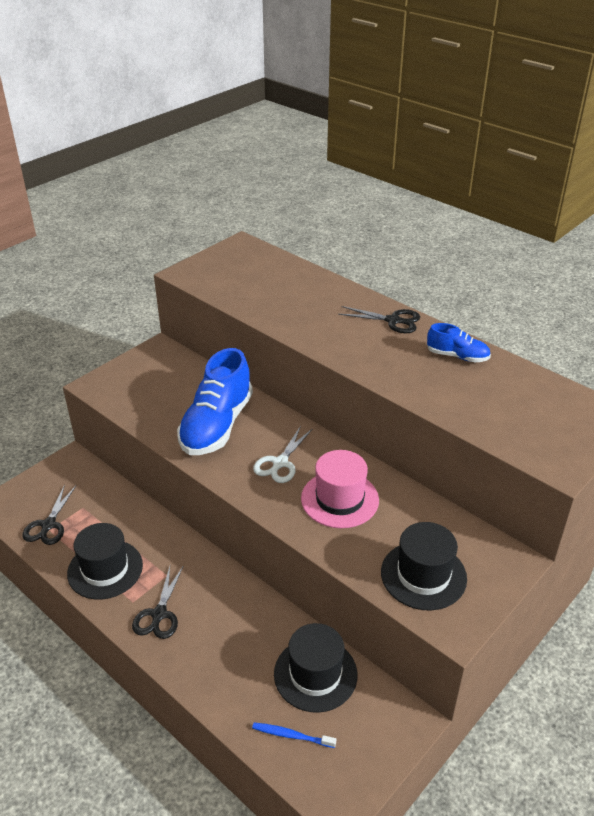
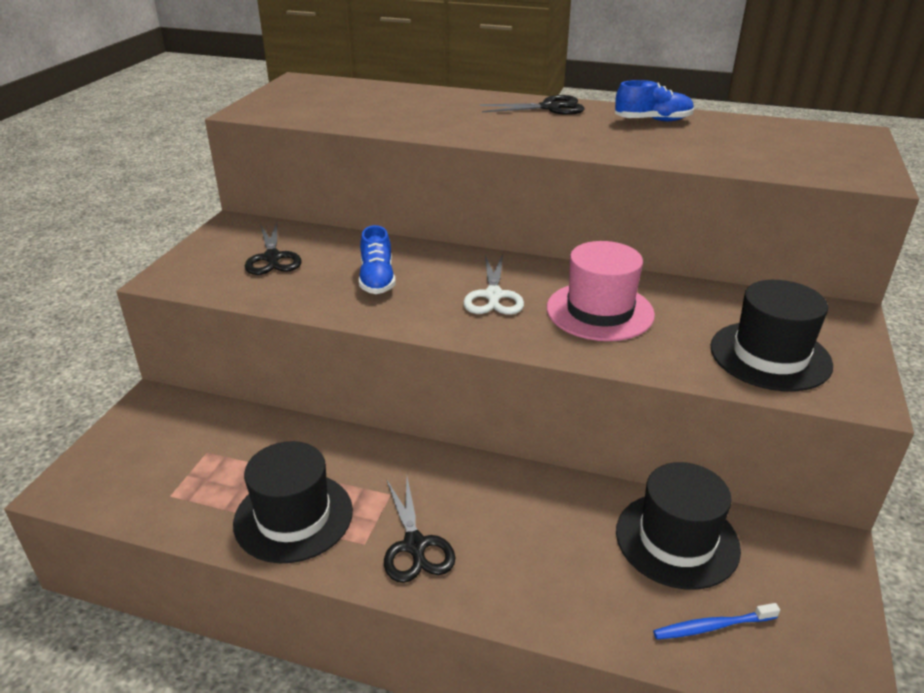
camera: 25 degrees left, 5 degrees down
(48, 525) = (165, 490): black scissors -> black scissors (272, 258)
(216, 425) = (377, 279): blue shoe -> blue shoe, size x0.50

